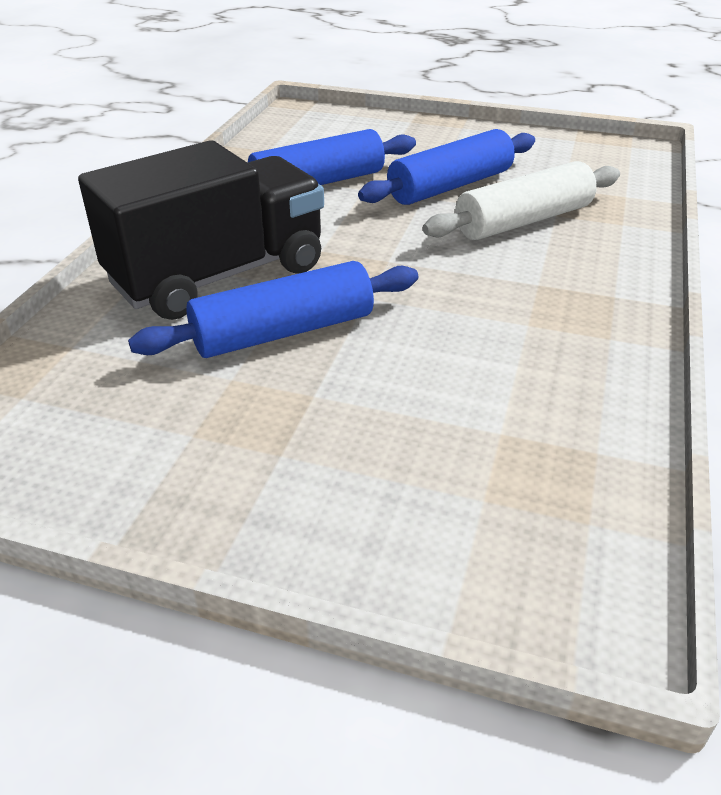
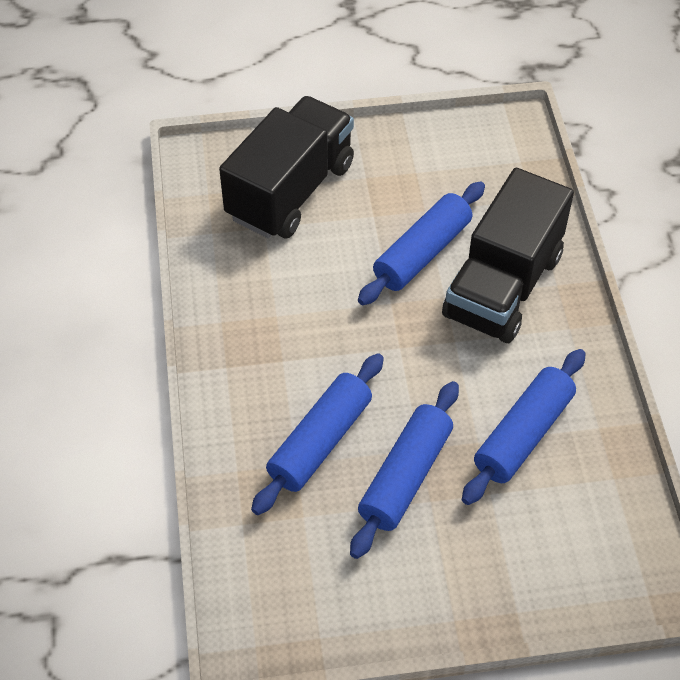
camera: 155 degrees right, 15 degrees up
(427, 475) = (290, 191): none -> black truck
(523, 221) = (320, 441): white rolling pin -> blue rolling pin

